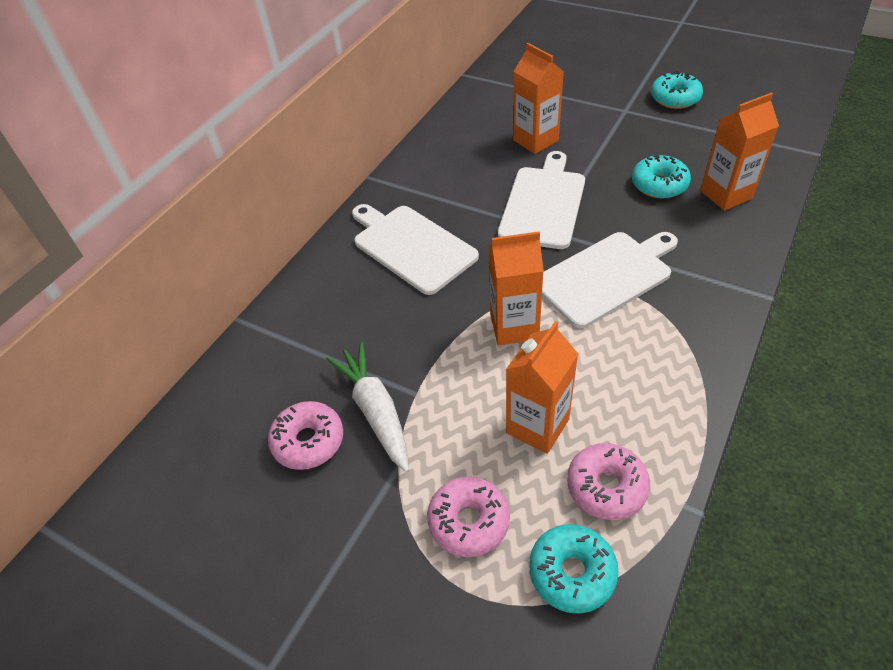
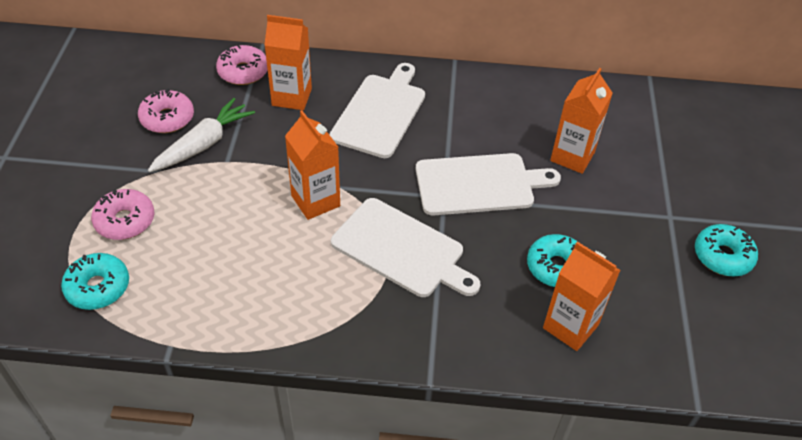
camera: 60 degrees right, 0 degrees up
(537, 426) = (218, 239): orange carton -> orange carton (292, 97)
(606, 487) = (174, 293): pink donut -> pink donut (243, 72)

